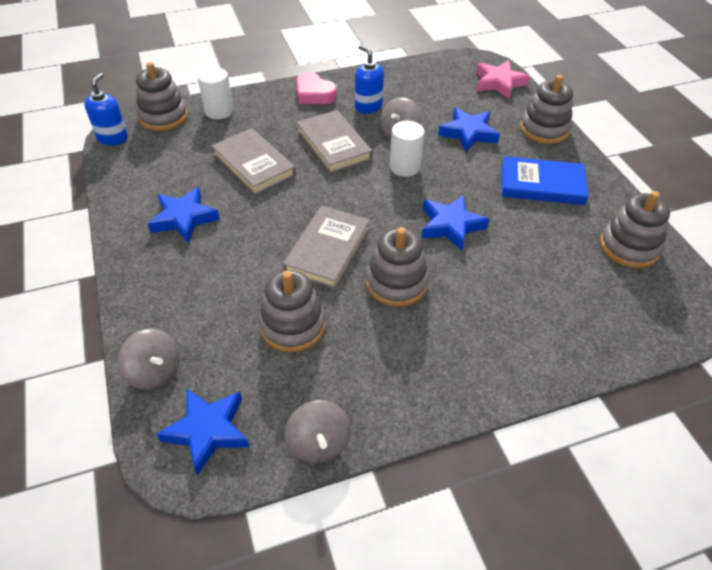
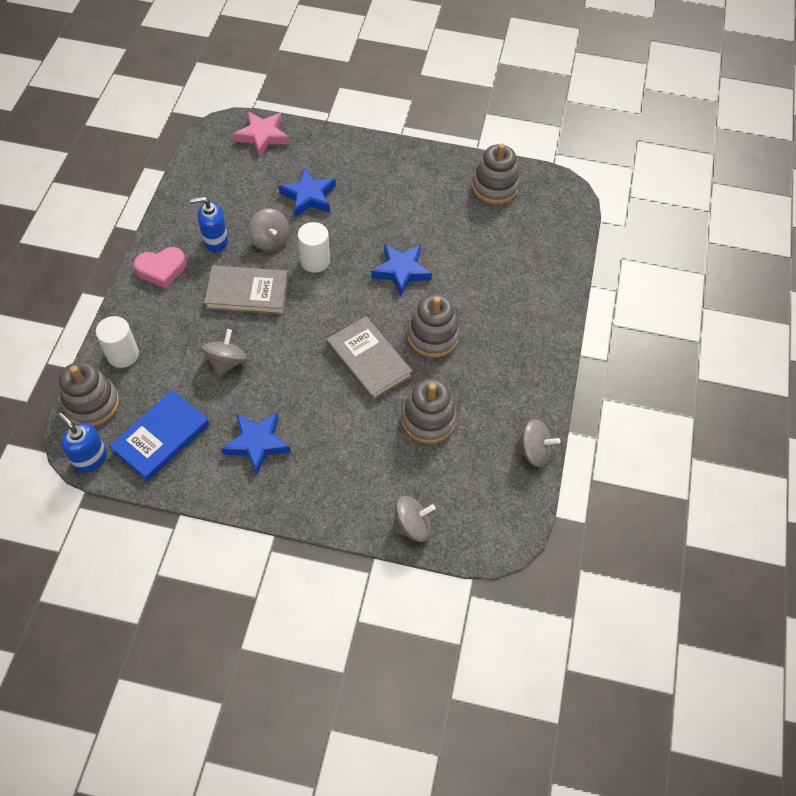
camera: 60 degrees left, 10 degrees up
(207, 431) = (485, 512): blue star -> none
(254, 164) = (226, 362): grey book -> grey spinning top
(542, 185) = (402, 191): blue book -> blue book (161, 438)
(544, 129) = (344, 148): grey stacking toy -> none

